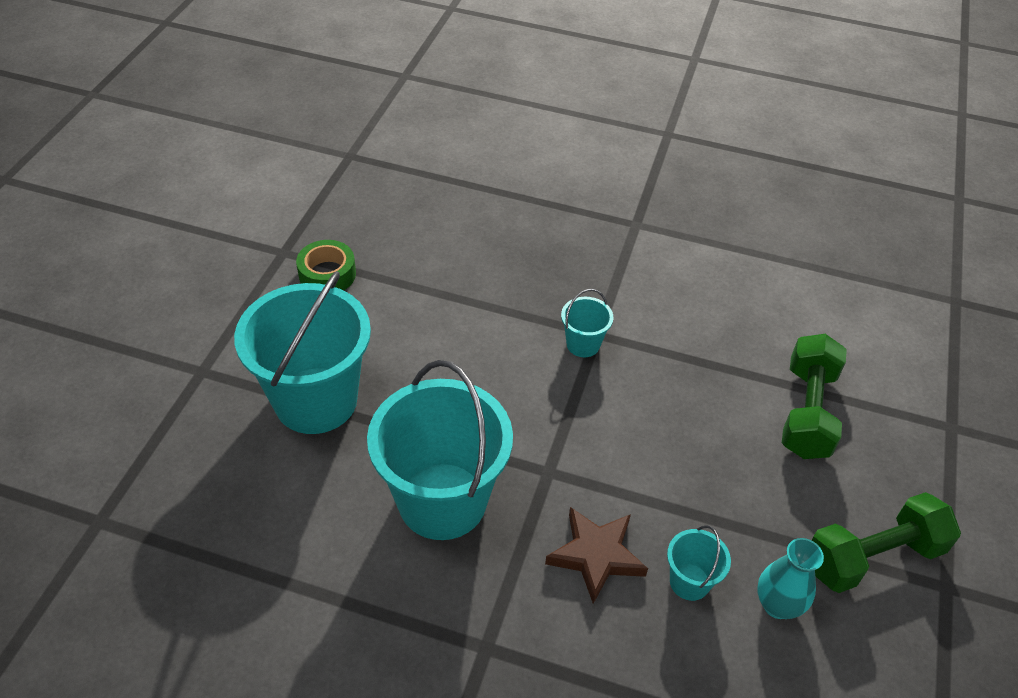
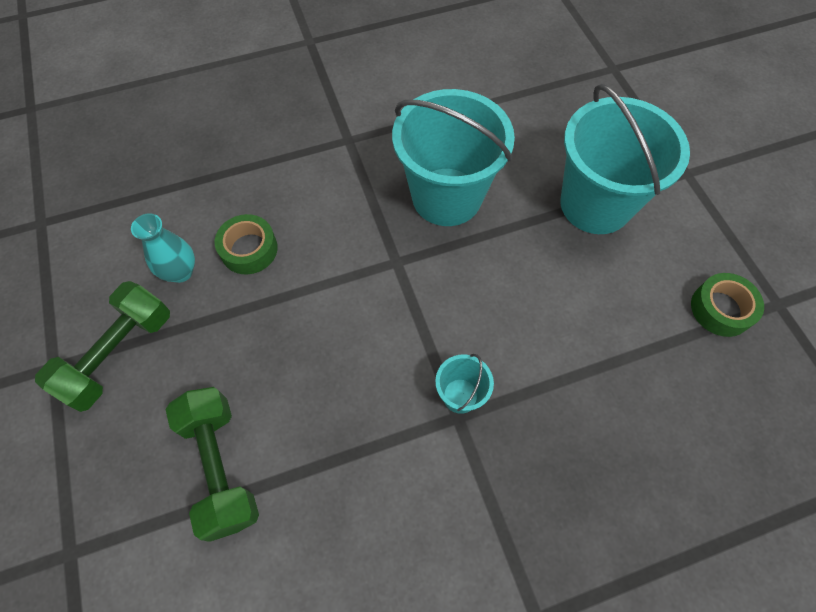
camera: 145 degrees right, 15 degrees up
(596, 555) = (321, 227): brown star -> none
(689, 582) = (249, 249): turquoise bucket -> green tape

